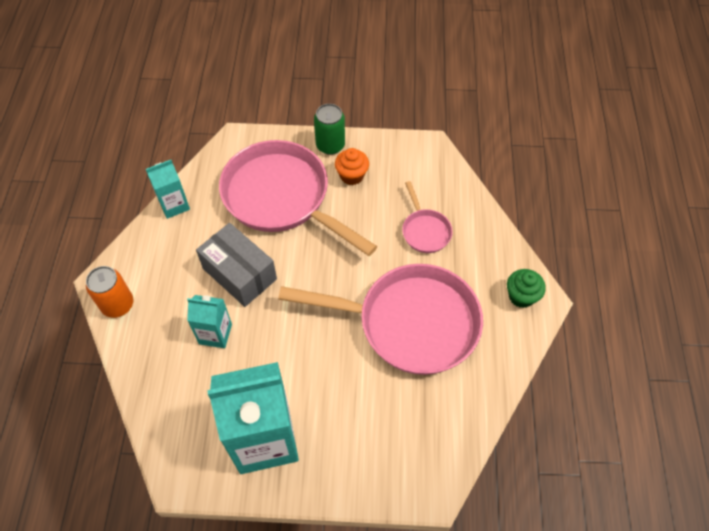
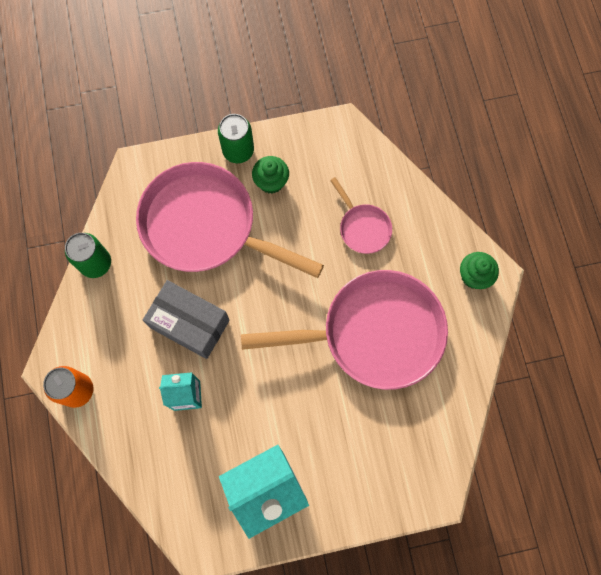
camera: 15 degrees left, 15 degrees up
(174, 205) = (95, 263): turquoise carton -> green can
(352, 175) = (271, 182): orange cupcake -> green cupcake

